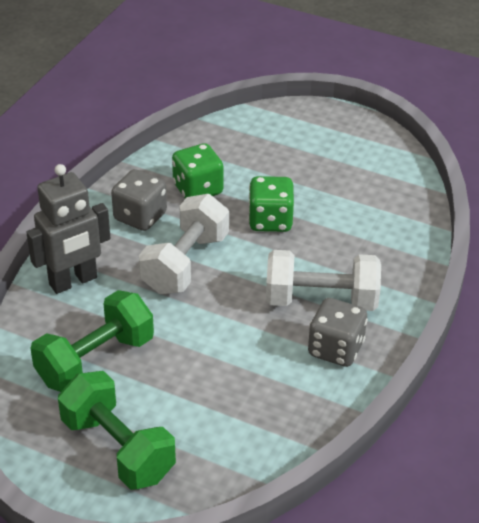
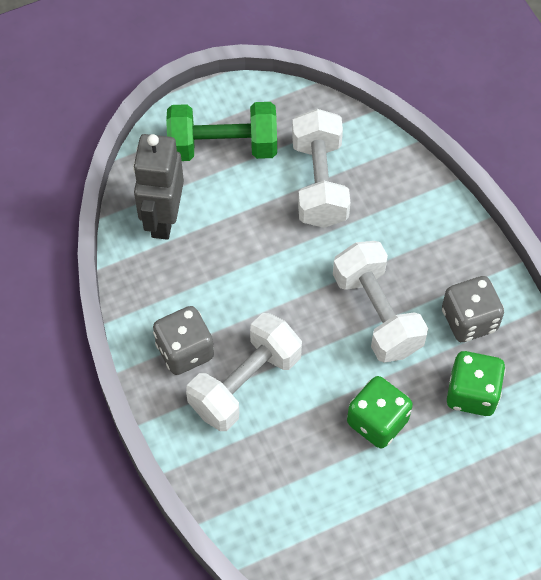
camera: 130 degrees right, 20 degrees up
(73, 281) = (423, 220): grey robot -> grey robot (163, 219)
(95, 360) = (319, 183): green dumbbell -> white dumbbell

